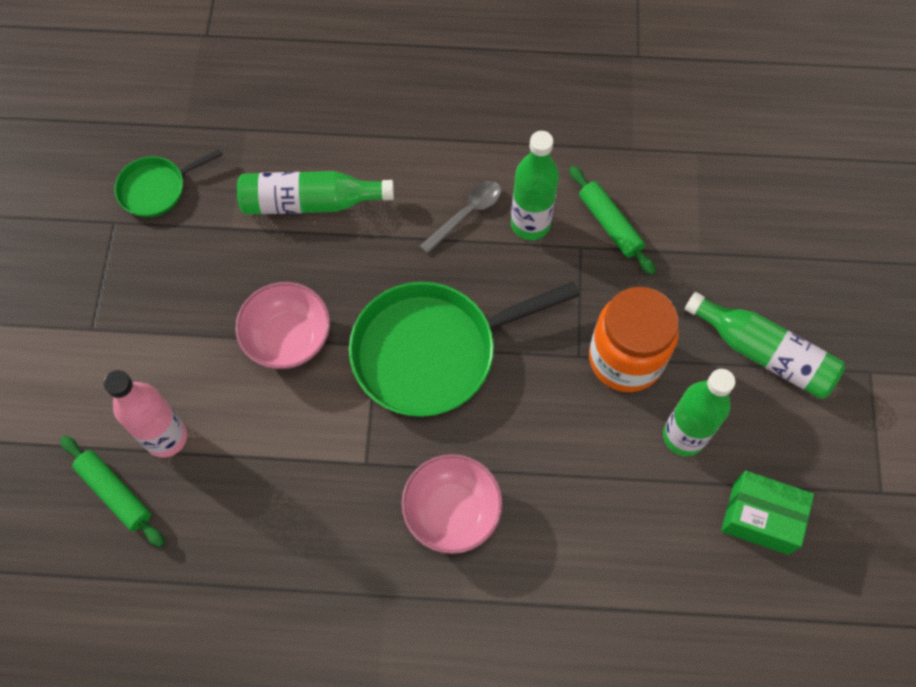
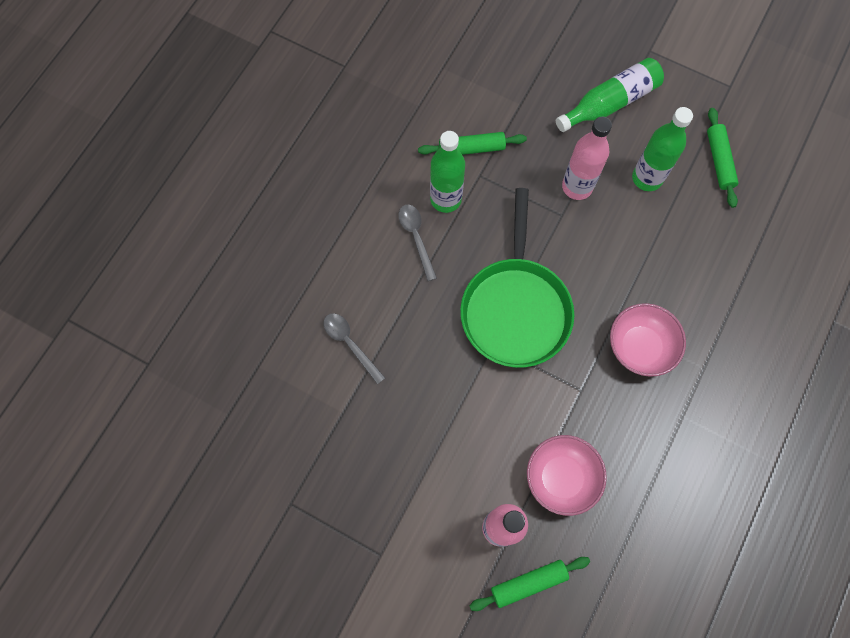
camera: 65 degrees left, 5 degrees up
(156, 189) = (276, 458): green pan -> none
(288, 338) = (458, 406): pink bowl -> pink bowl (561, 477)
(310, 202) = (350, 344): green bottle -> grey spoon
(625, 358) = (577, 187): orange jar -> pink bottle
(760, 517) = (719, 161): green box -> green rolling pin

